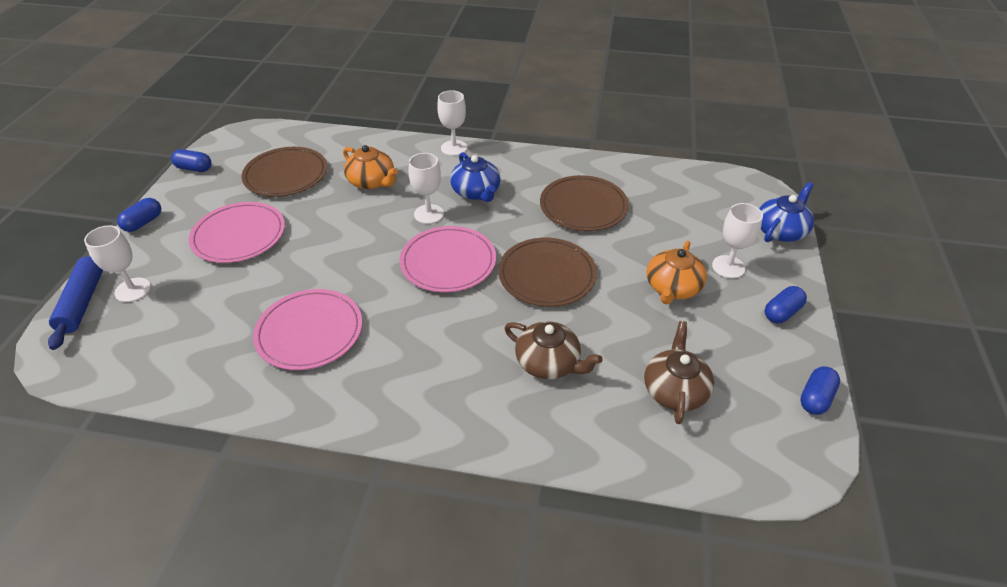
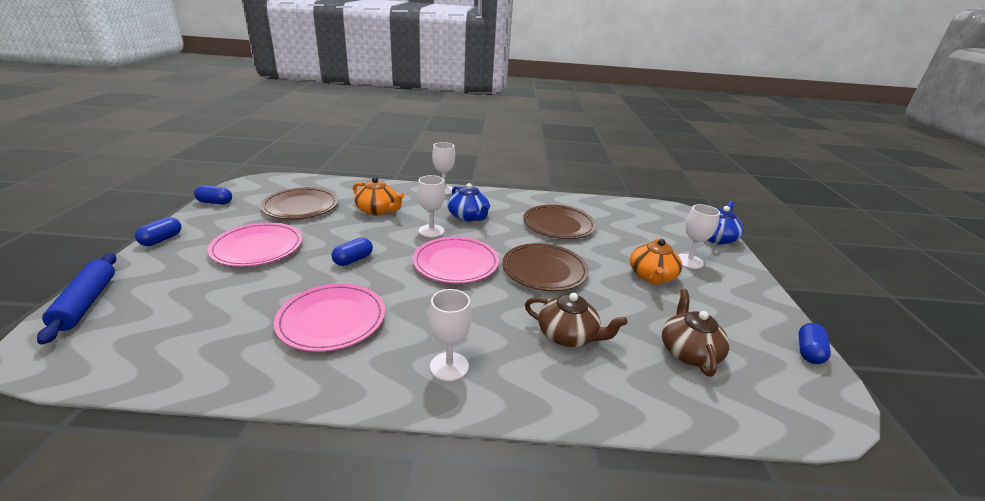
camera: 10 degrees left, 15 degrees down
(133, 290) = (144, 291): white goblet -> white goblet (449, 366)
(781, 312) = (746, 291): blue capsule -> blue capsule (353, 260)

